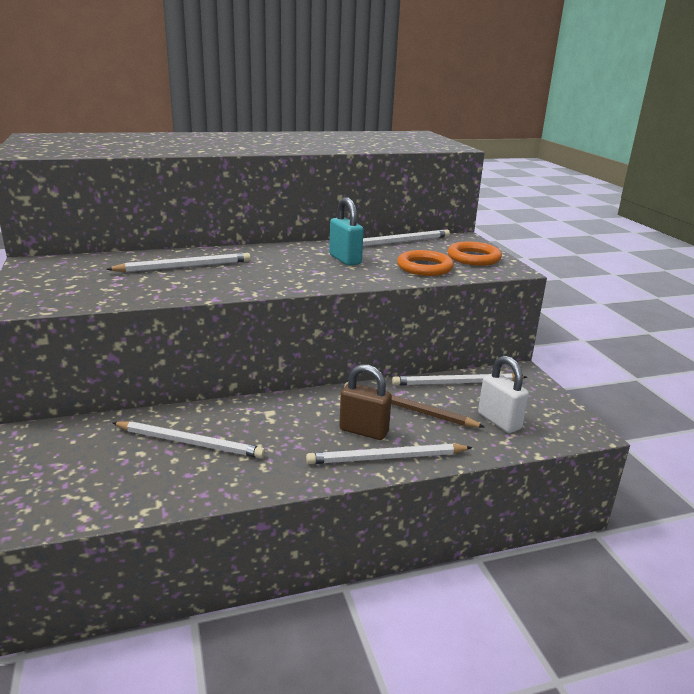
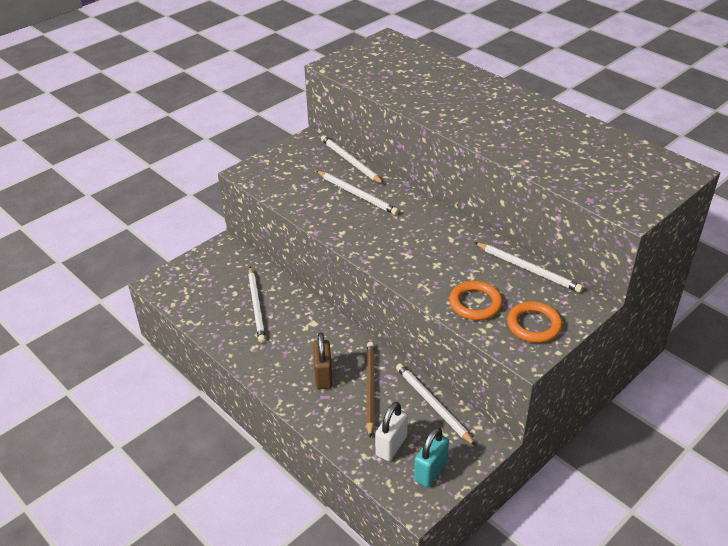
camera: 65 degrees right, 15 degrees up
(345, 259) = (448, 256): turquoise padlock -> turquoise padlock (430, 471)
(386, 458) = (299, 398): white pencil -> white pencil (350, 161)

